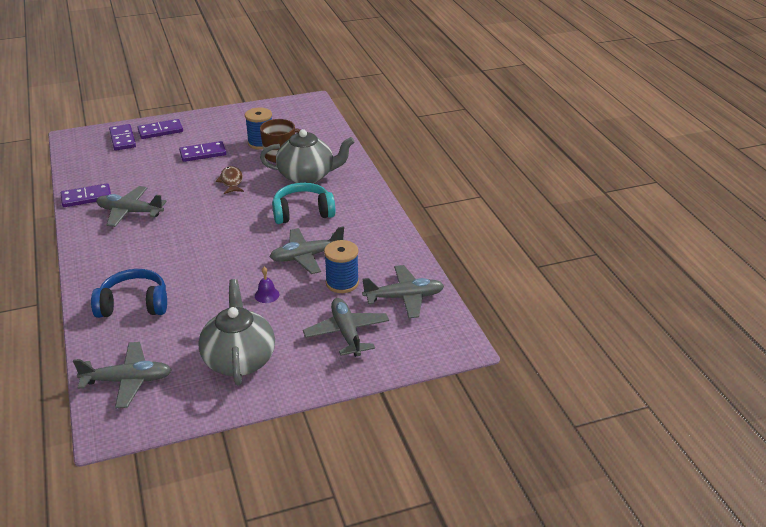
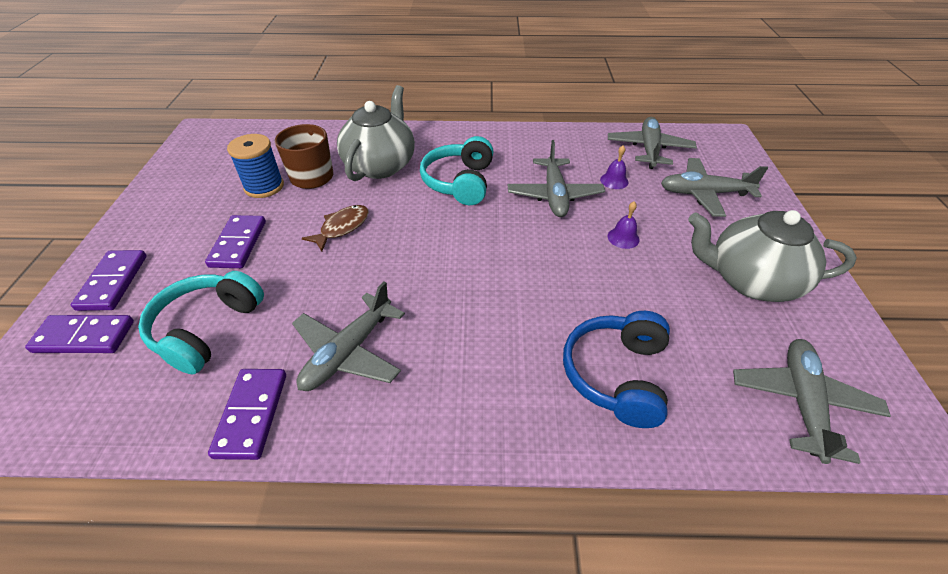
camera: 70 degrees left, 10 degrees up
(136, 168) = (207, 329): none -> turquoise headphones
(231, 181) = (342, 227): brown fish -> brown fish turned 120 degrees clockwise
(342, 283) = (614, 180): blue spool -> purple bell

